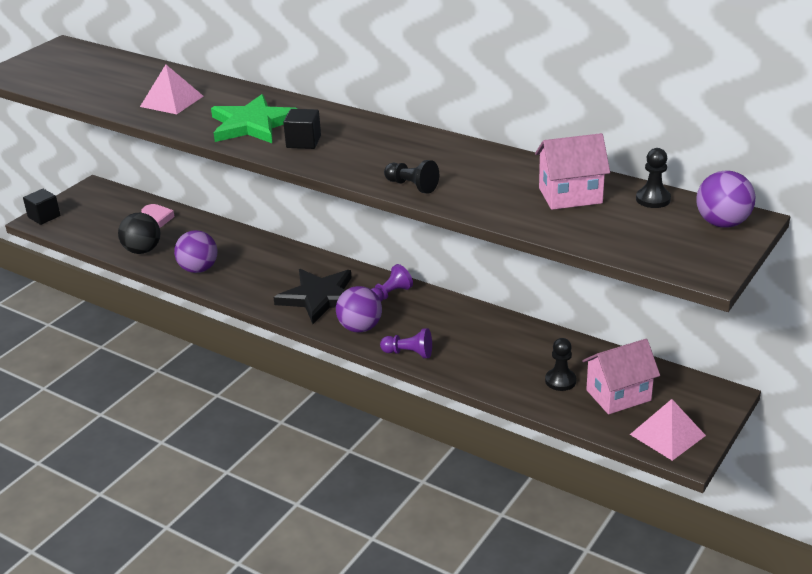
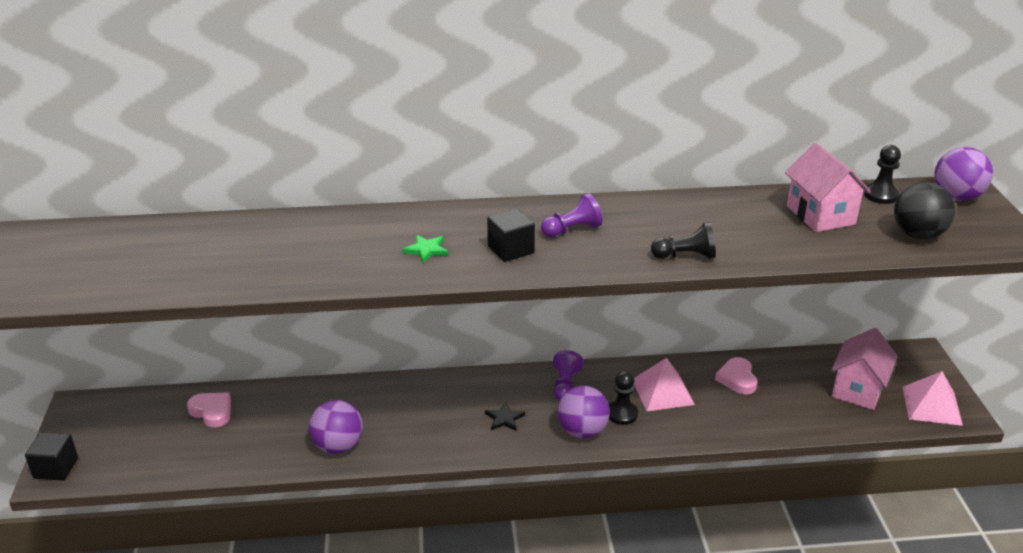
camera: 40 degrees left, 0 degrees up
(142, 250) = (243, 454): black ball -> black ball (918, 235)
(172, 101) = (289, 255): pink pyramid -> pink pyramid (662, 391)
(253, 124) = (426, 250): green star -> green star, size x0.40
(319, 297) = (504, 418): black star -> black star, size x0.40
(409, 353) = (657, 434): purple pawn -> purple pawn (572, 230)
(527, 345) = (737, 379): none -> pink heart
(560, 381) = (803, 398): black pawn -> black pawn (622, 414)
(570, 195) = (820, 215): pink house -> pink house turned 60 degrees counterclockwise

